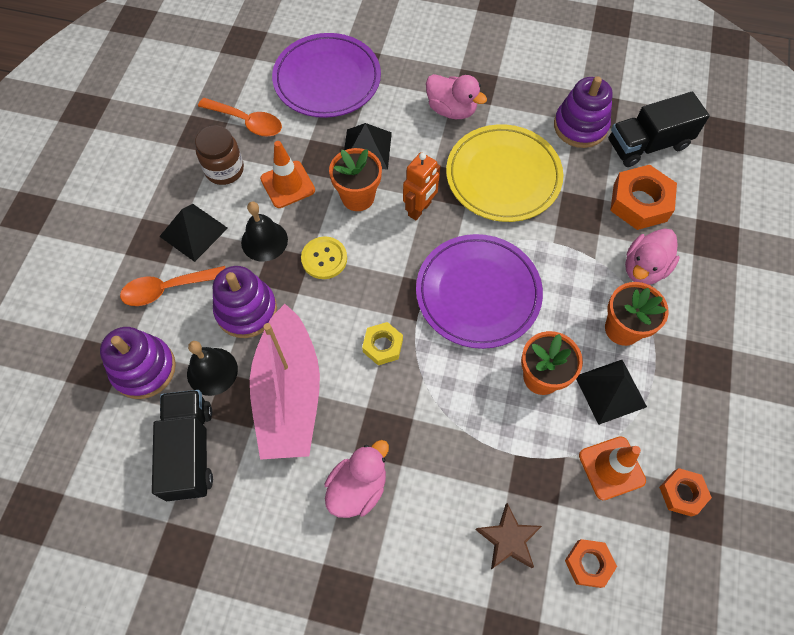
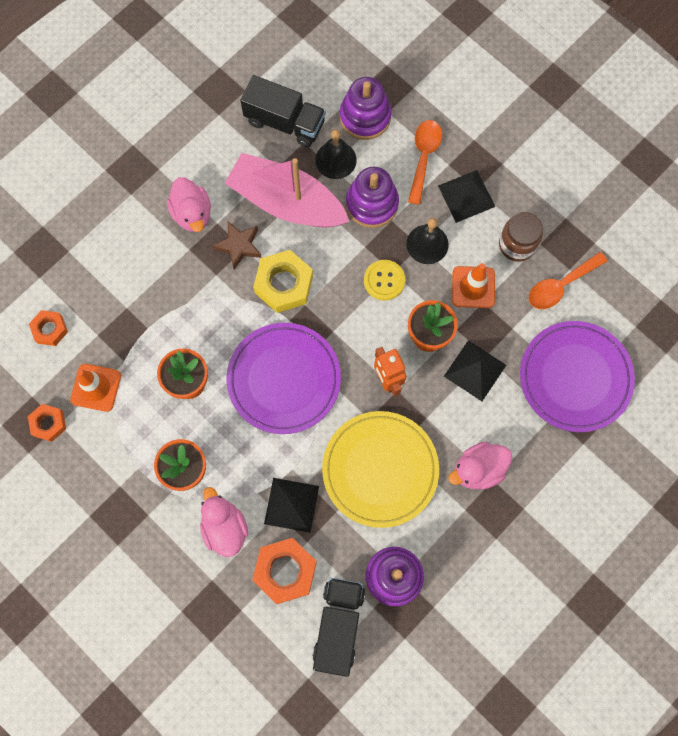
camera: 120 degrees right, 10 degrees up
(383, 346) = (284, 284): yellow nut -> yellow nut, size x1.69
(508, 539) = (97, 289): brown star -> brown star (239, 246)
(610, 391) = (147, 426): black pyramid -> black pyramid (291, 505)

